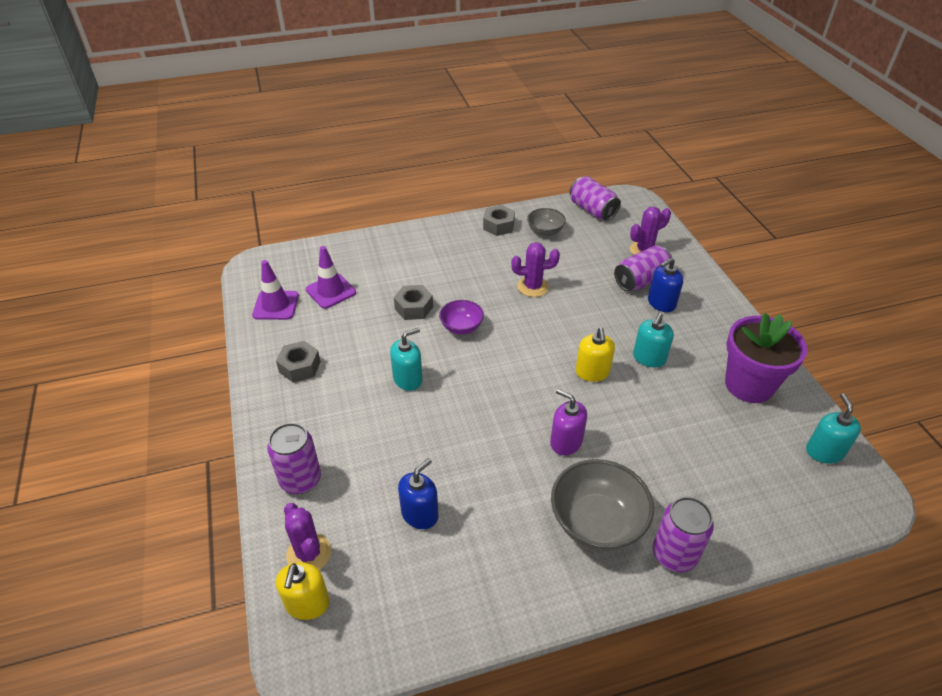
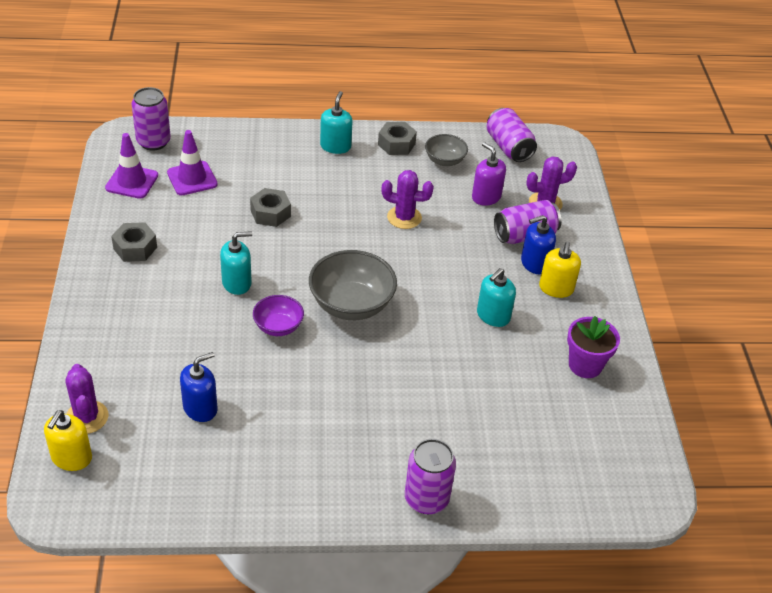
camera: 10 degrees right, 0 degrees up
(300, 479) = (100, 352): purple can -> purple can (153, 142)
(461, 327) = (311, 243): purple bowl -> purple bowl (278, 327)
(566, 442) = (368, 376): purple soap dispenser -> purple soap dispenser (486, 197)
(592, 372) = (426, 317): yellow soap dispenser -> yellow soap dispenser (556, 288)
(597, 522) = (365, 454): grey bowl -> grey bowl (351, 304)
(749, 385) = (585, 365): purple flower pot -> purple flower pot, size x0.66
(824, 452) = (628, 445): turquoise soap dispenser -> turquoise soap dispenser (335, 146)

